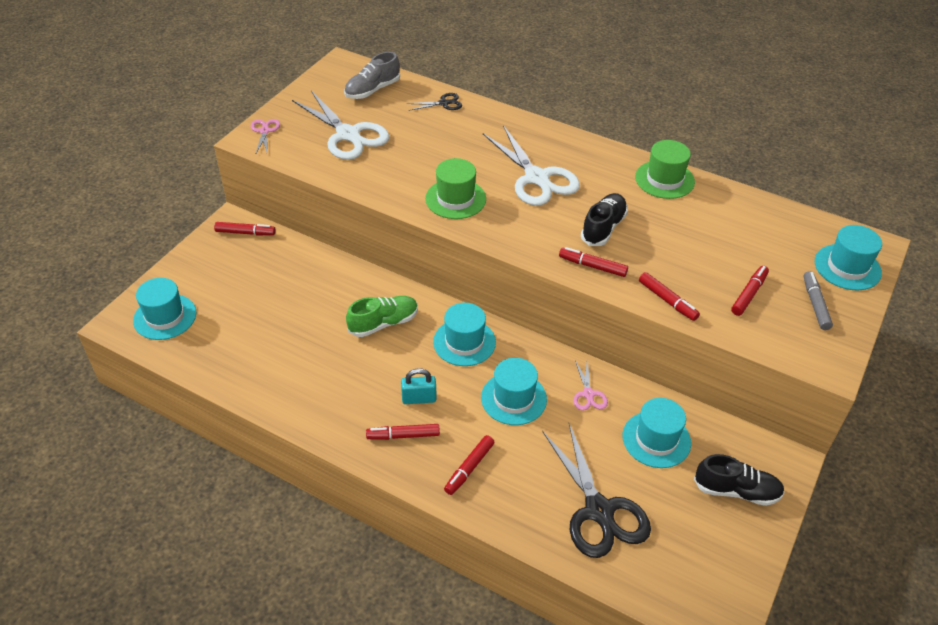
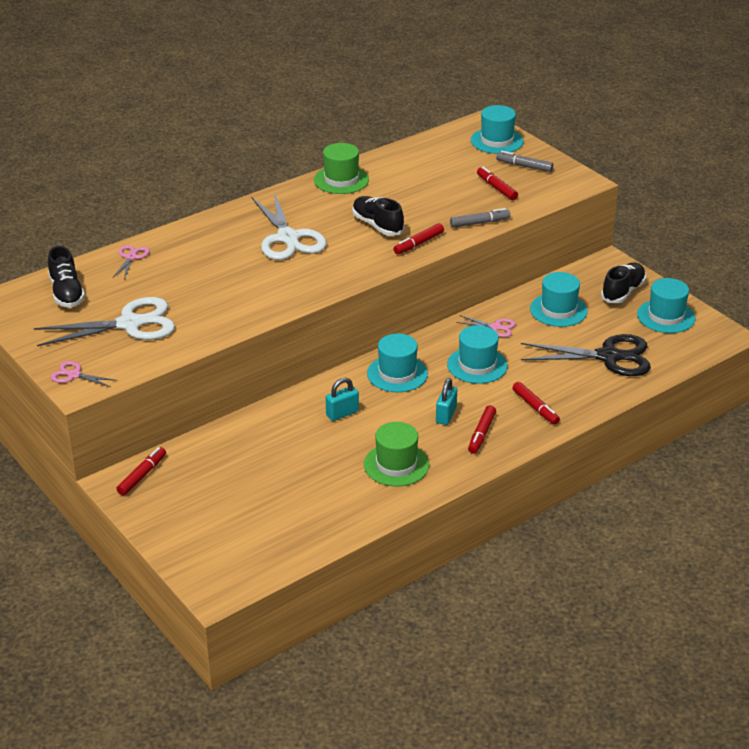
camera: 65 degrees left, 10 degrees down
(165, 317) = (230, 555): turquoise hat -> turquoise hat (666, 316)
(372, 90) = (67, 293): grey shoe -> black shoe
(383, 323) = (342, 413): green shoe -> turquoise padlock
(444, 103) = (131, 257): black scissors -> pink scissors
(455, 199) = (281, 286): green hat -> green hat (396, 465)
(537, 178) = (288, 238): white scissors -> white scissors turned 75 degrees clockwise
(667, 300) = (479, 223): red marker -> grey marker

